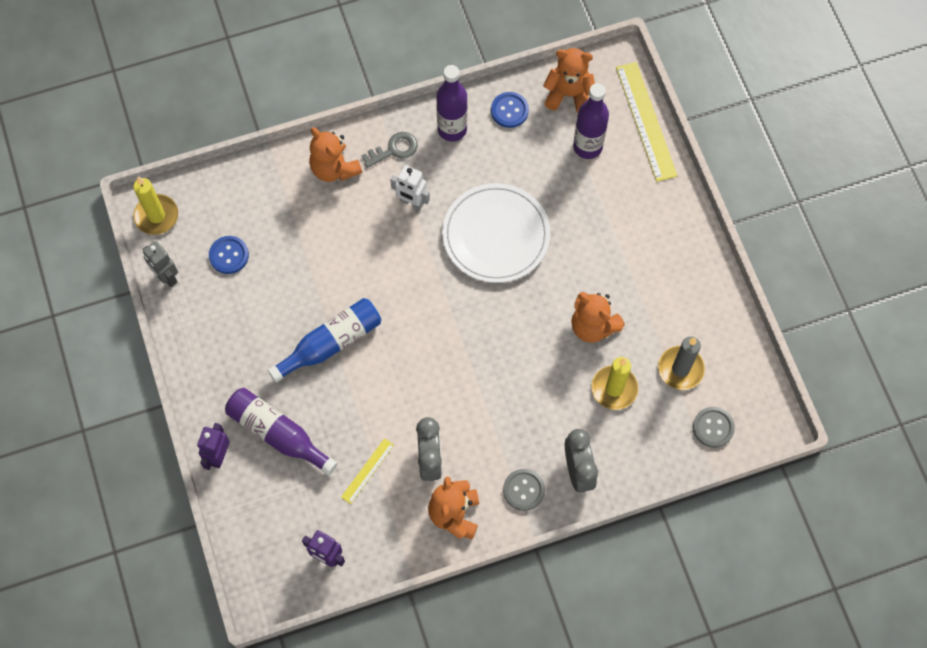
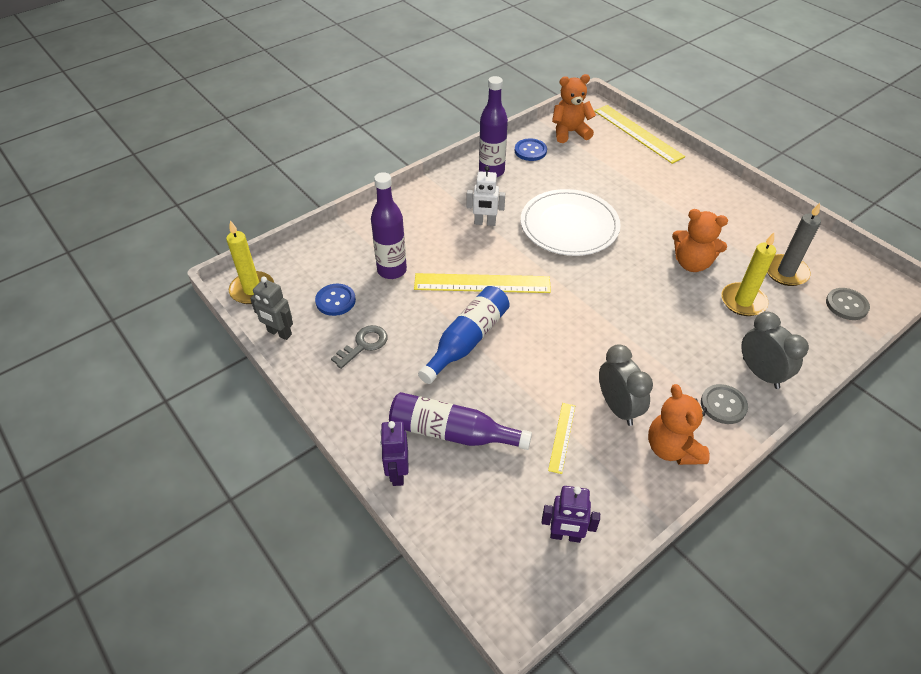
camera: 20 degrees left, 20 degrees down
(334, 168) = (405, 218): orange teddy bear -> none
(374, 281) = (482, 283): none -> yellow ruler
(394, 149) = (451, 194): grey key -> grey key (364, 345)
(587, 147) = (605, 157): purple bottle -> purple bottle (392, 270)

